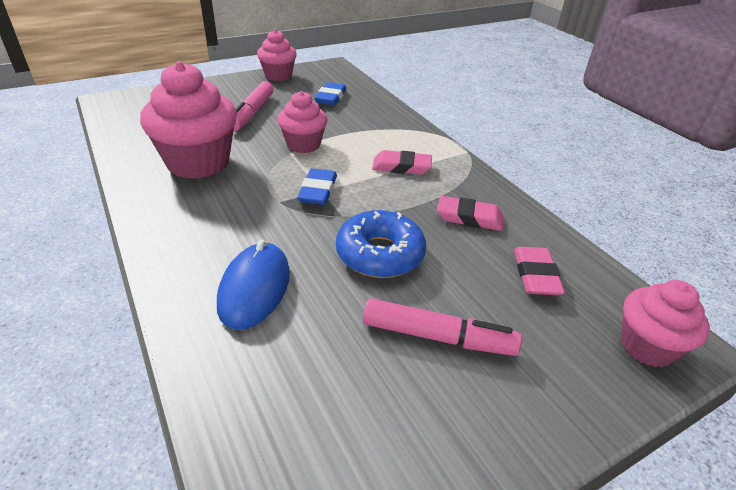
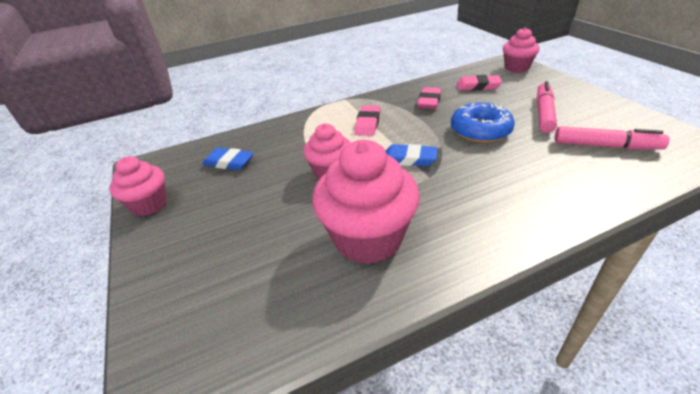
camera: 80 degrees left, 0 degrees up
(252, 113) = (252, 214): pink marker -> pink marker (605, 146)
(254, 288) = (541, 177): blue mouse -> none

